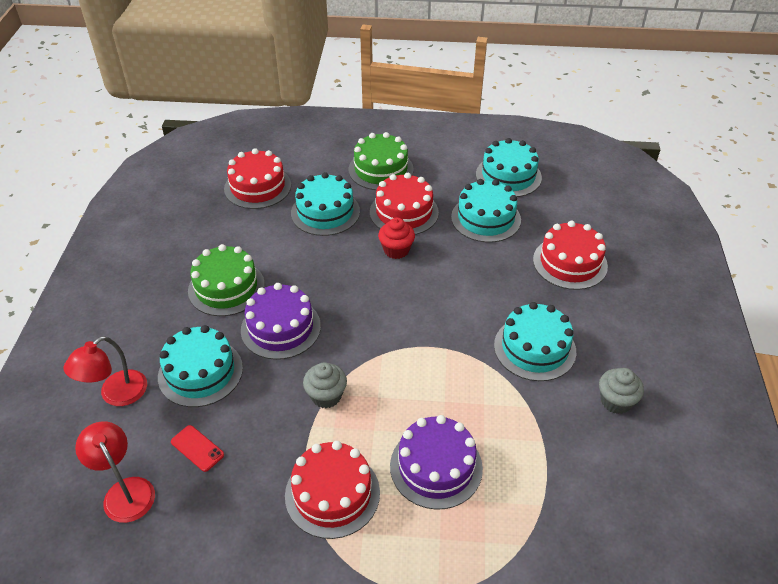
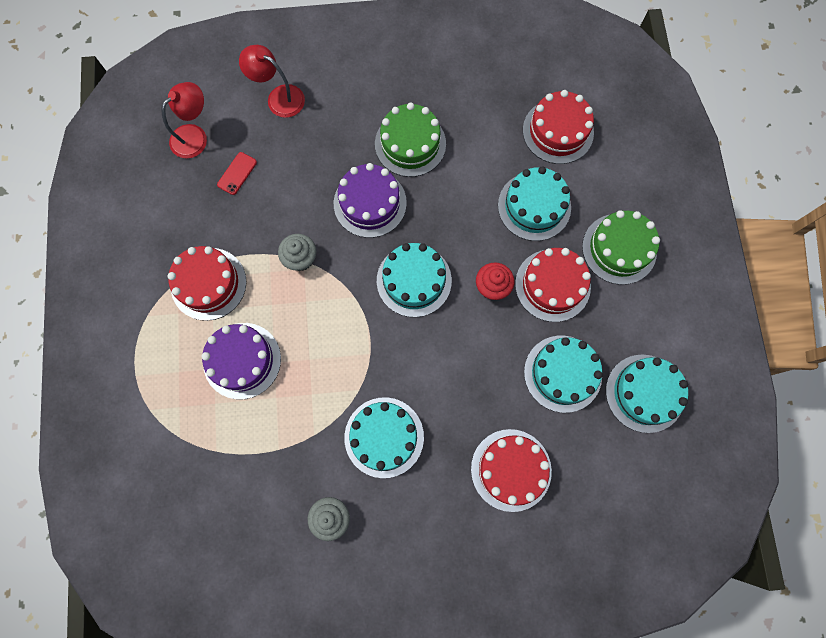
camera: 80 degrees right, 30 degrees up
(200, 372) = (310, 152): turquoise cake -> turquoise cake (414, 280)

